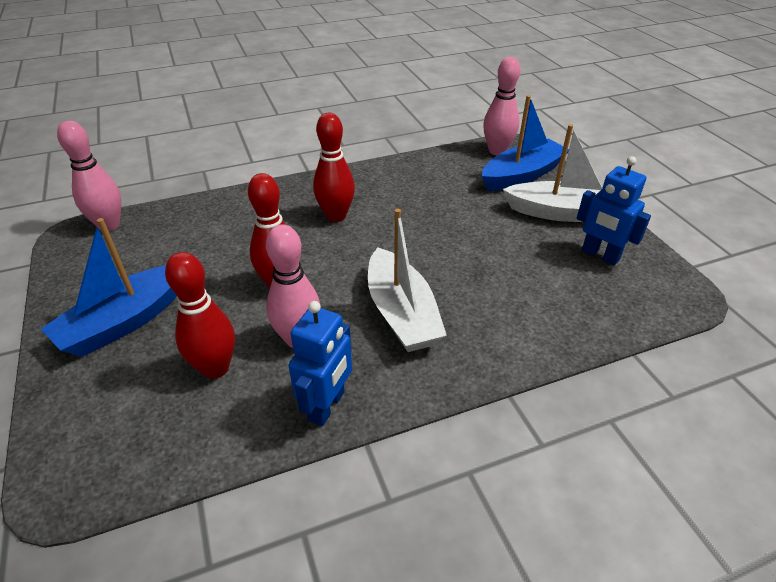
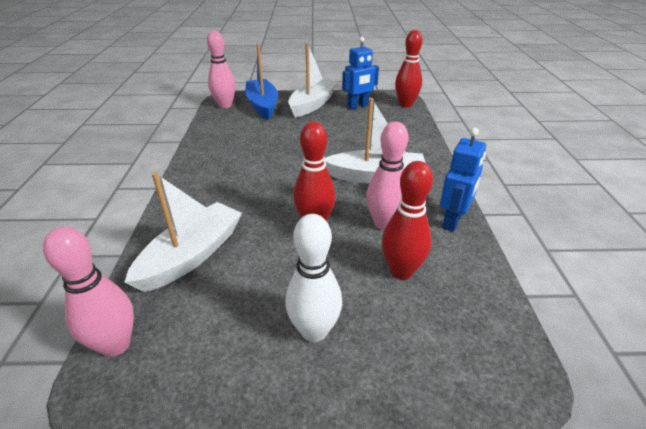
camera: 70 degrees left, 5 degrees down
(125, 321) = (314, 331): blue boat -> white bowling pin
(210, 224) = (191, 255): none -> white boat
(327, 406) = (452, 221): blue robot -> blue robot turned 75 degrees clockwise
(336, 216) = (244, 182): red bowling pin -> red bowling pin (405, 104)

